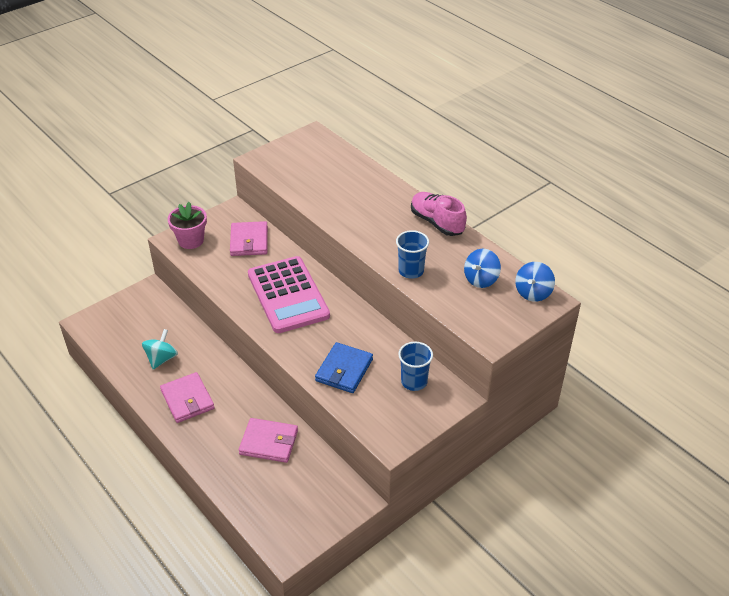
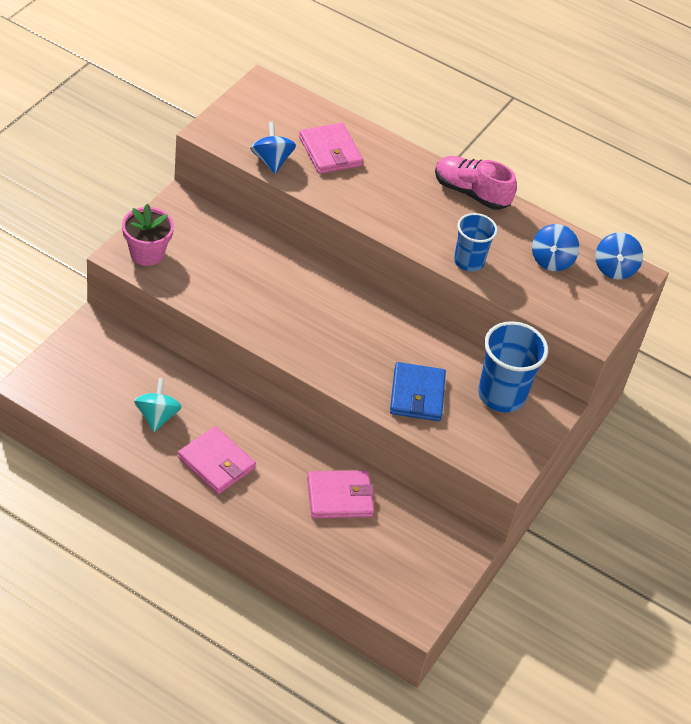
camera: 25 degrees left, 5 degrees up
(249, 241) = (223, 243): pink wallet -> pink wallet (330, 151)
(288, 295) = (307, 310): pink calculator -> none
(292, 183) = (271, 161): none -> blue spinning top
(414, 382) = (501, 395): blue cup -> blue cup, size x1.55

